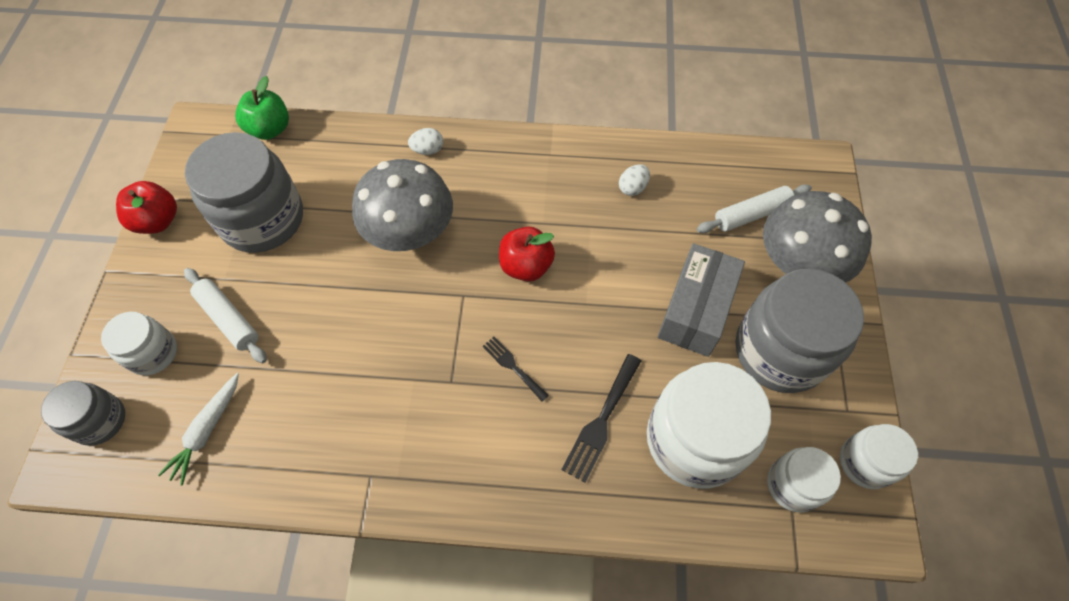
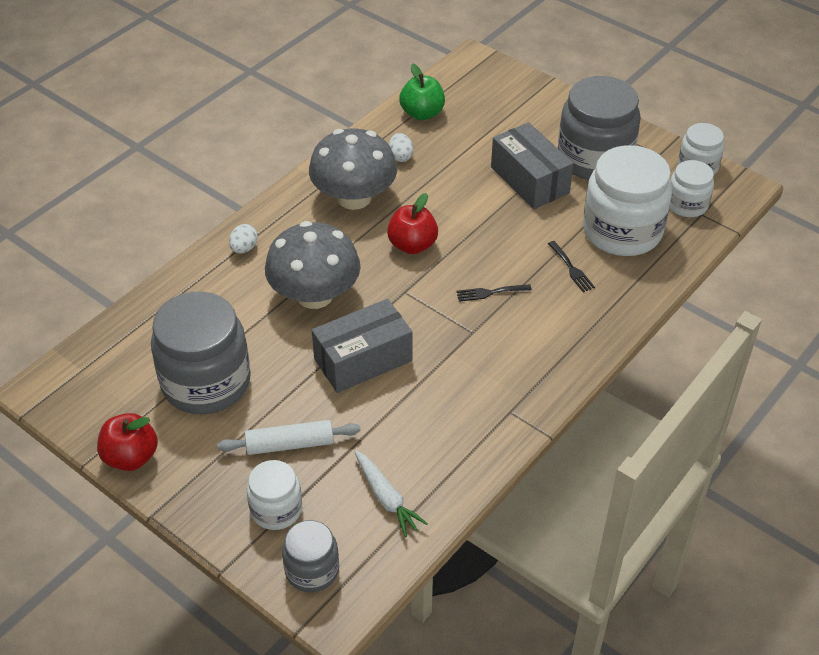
camera: 55 degrees left, 15 degrees down
(270, 129) = (108, 338): green apple -> green apple (422, 113)
(357, 313) = (363, 360): none -> grey box
(601, 421) = (571, 269): black fork -> black fork, size x0.63
(751, 214) = (481, 113): white rolling pin -> none
(799, 263) = (539, 114): grey mushroom -> grey mushroom (354, 198)

